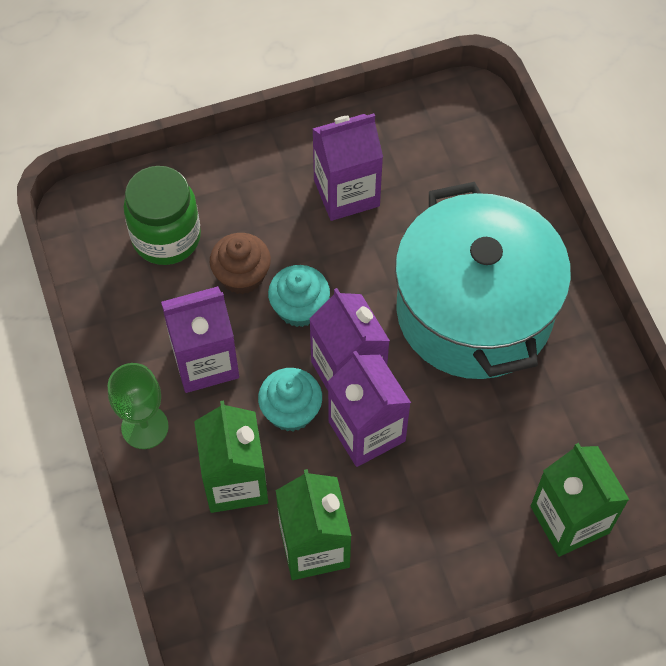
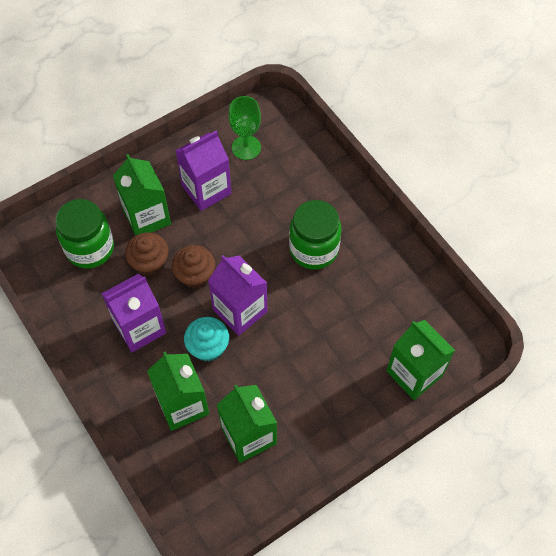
camera: 15 degrees left, 0 degrees up
(145, 427) = (109, 383): green goblet -> green goblet (246, 147)
(254, 212) = (147, 217): none -> green carton
(299, 308) = (195, 275): turquoise cupcake -> brown cupcake
(366, 431) = (263, 348): purple carton -> none
(474, 311) = (313, 249): turquoise pot -> green jar

